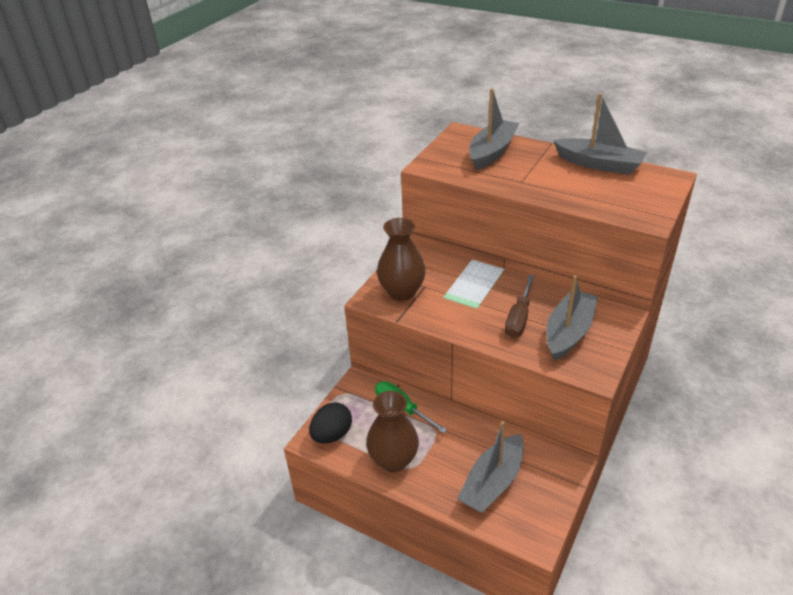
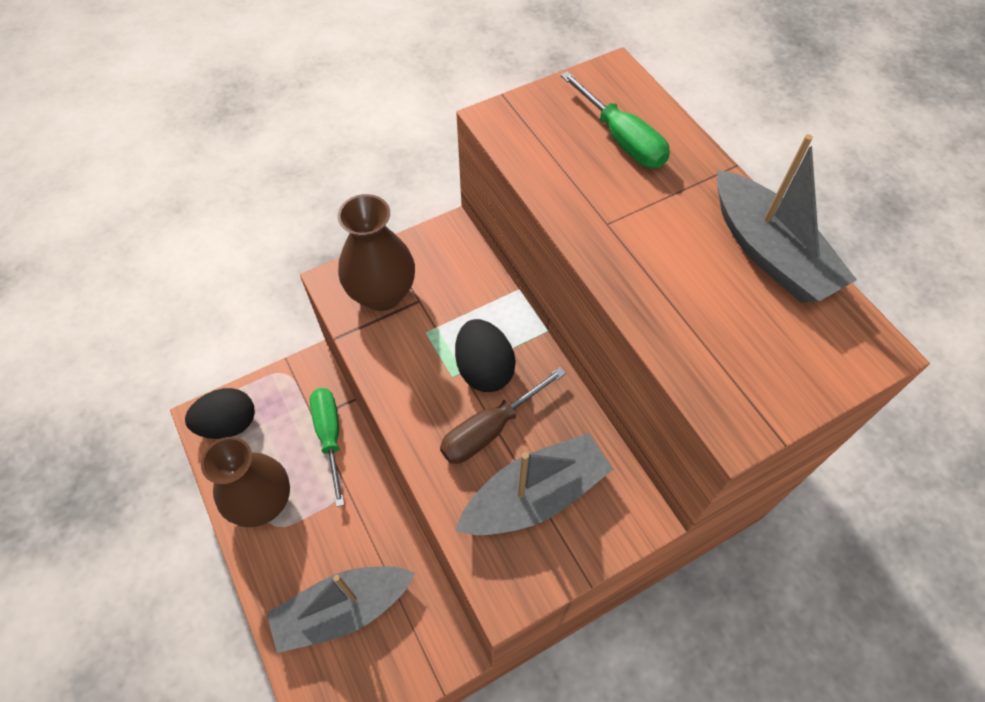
camera: 30 degrees right, 20 degrees up
(490, 297) = (484, 369): none -> black egg
(492, 152) = (621, 139): grey boat -> green screwdriver

